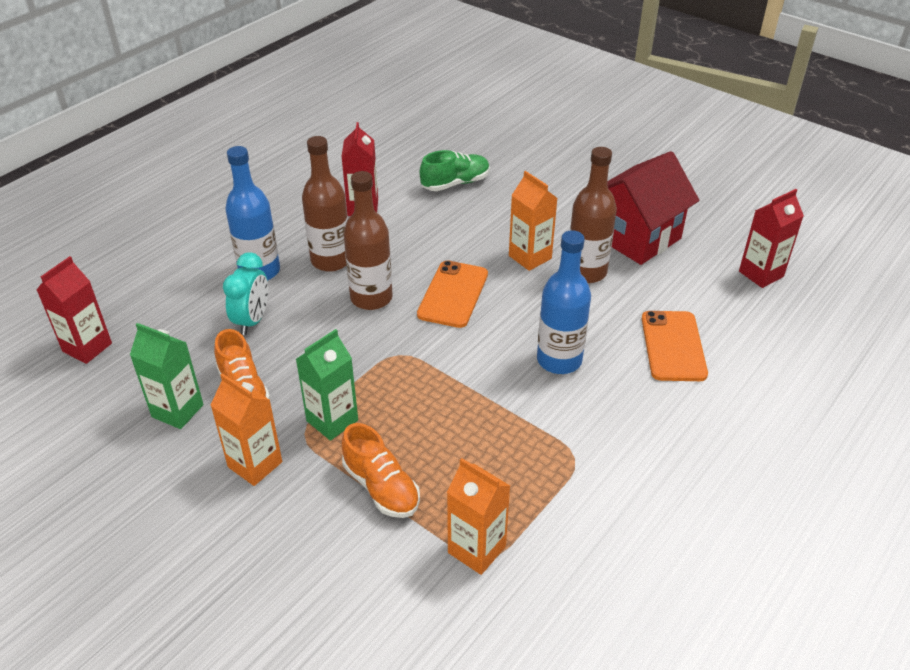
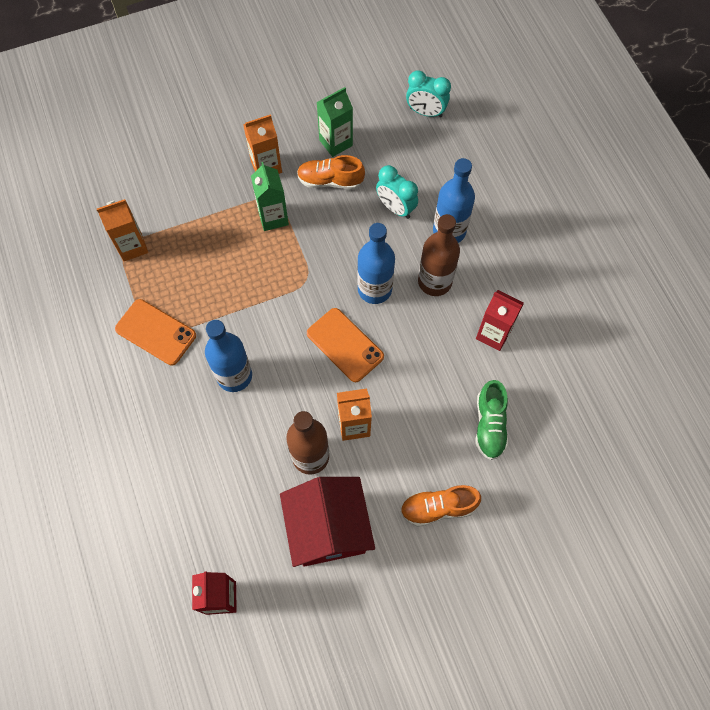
camera: 120 degrees right, 25 degrees up
(87, 347) = (425, 112): red carton -> turquoise clock
(371, 298) = (374, 289): brown bottle -> blue bottle
(381, 487) = (206, 221): orange shoe -> orange shoe (438, 507)
(673, 346) = (195, 462): orange phone -> orange phone (156, 332)

